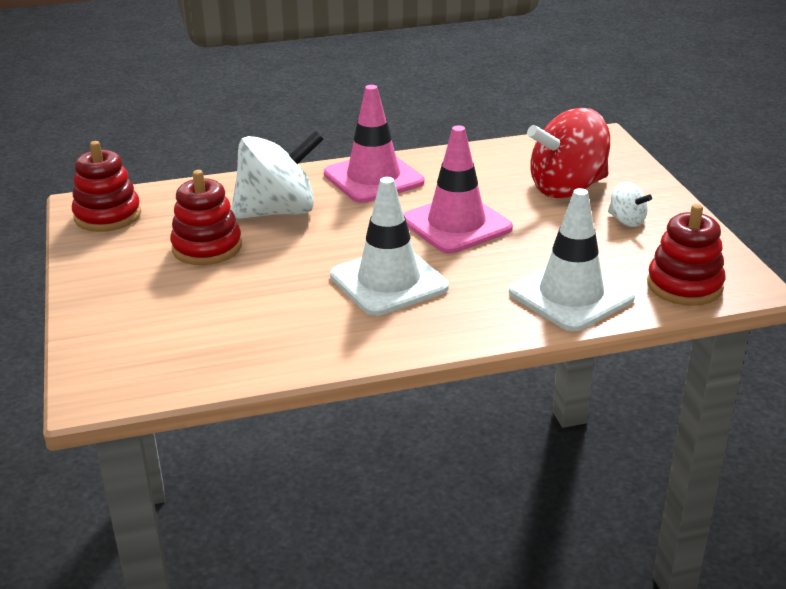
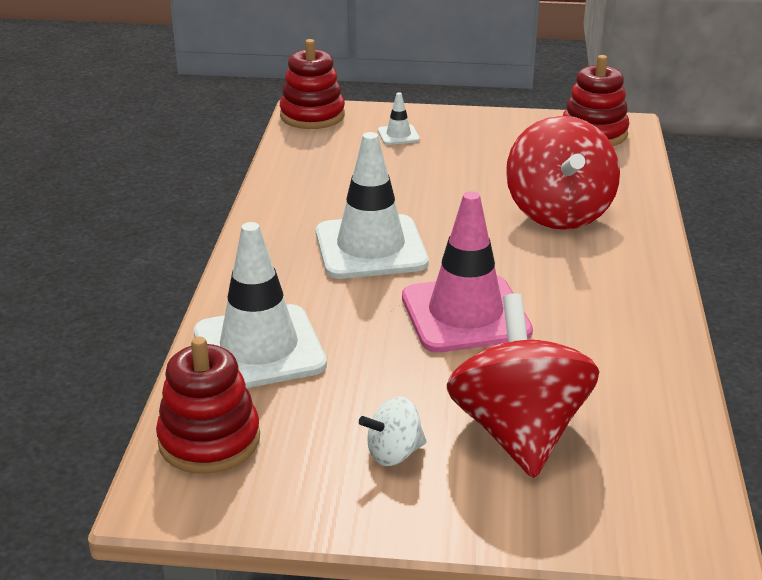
camera: 110 degrees right, 0 degrees up
(145, 316) = (398, 135): none -> white traffic cone
(207, 247) = (501, 170): red stacking toy -> red stacking toy (312, 116)
(278, 212) = (558, 213): white spinning top -> red spinning top
(373, 178) = (618, 284): pink traffic cone -> none

